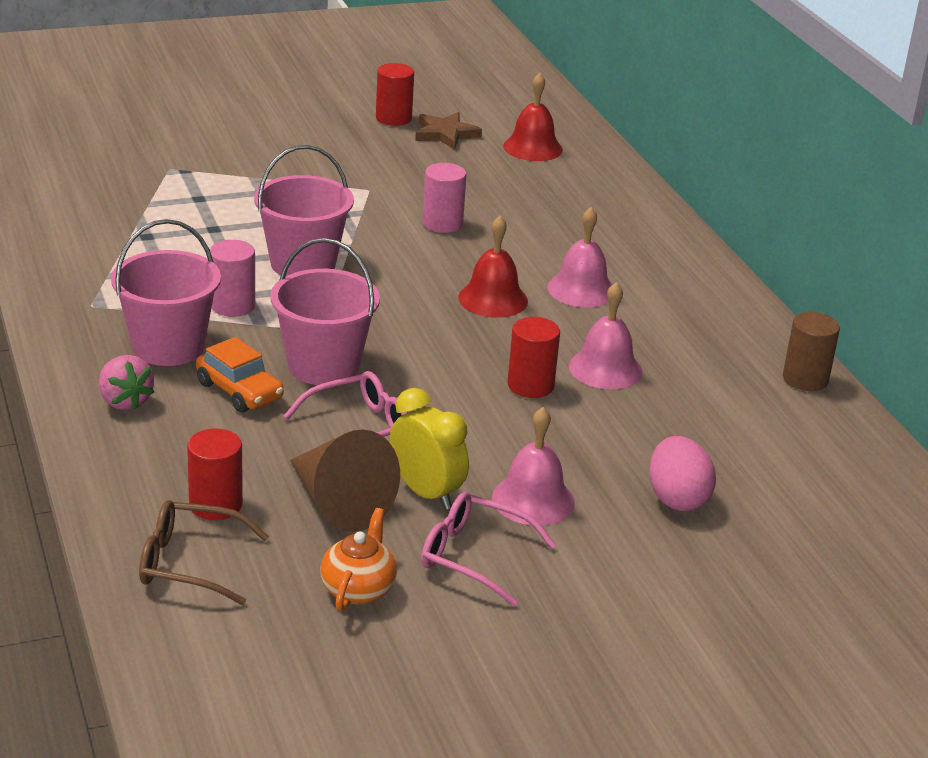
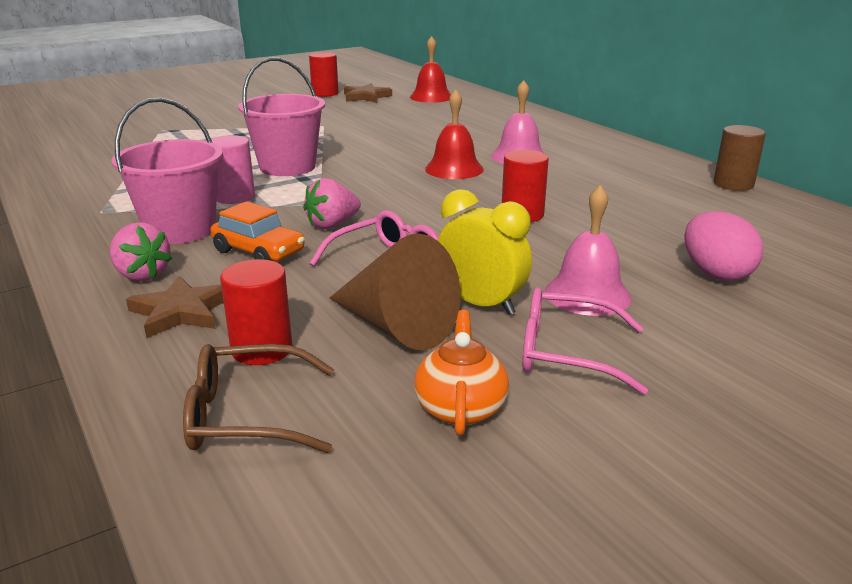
camera: 10 degrees left, 5 degrees down
(154, 452) = (181, 312): none -> brown star
(323, 366) = (332, 225): pink bucket -> pink strawberry
(442, 223) = (389, 135): pink cylinder -> none
(605, 368) = (575, 197): pink bell -> none

